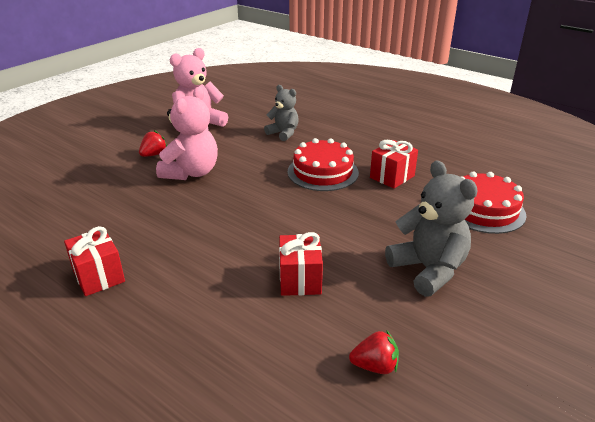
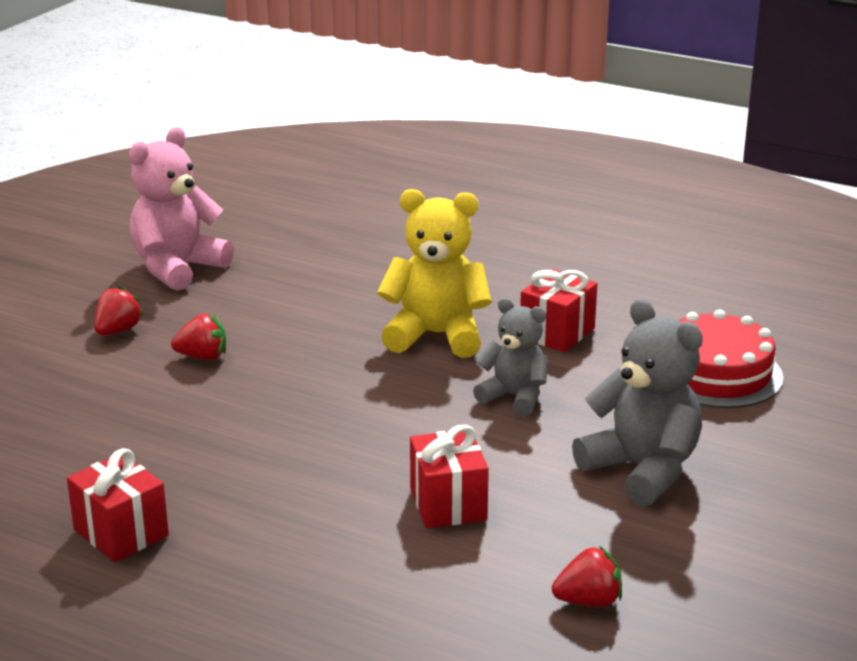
camera: 10 degrees left, 5 degrees down
(191, 172) = (202, 356): pink teddy bear -> red strawberry
(283, 133) = (344, 272): grey teddy bear -> grey teddy bear (514, 397)
(323, 172) = (436, 335): red cake -> yellow teddy bear

